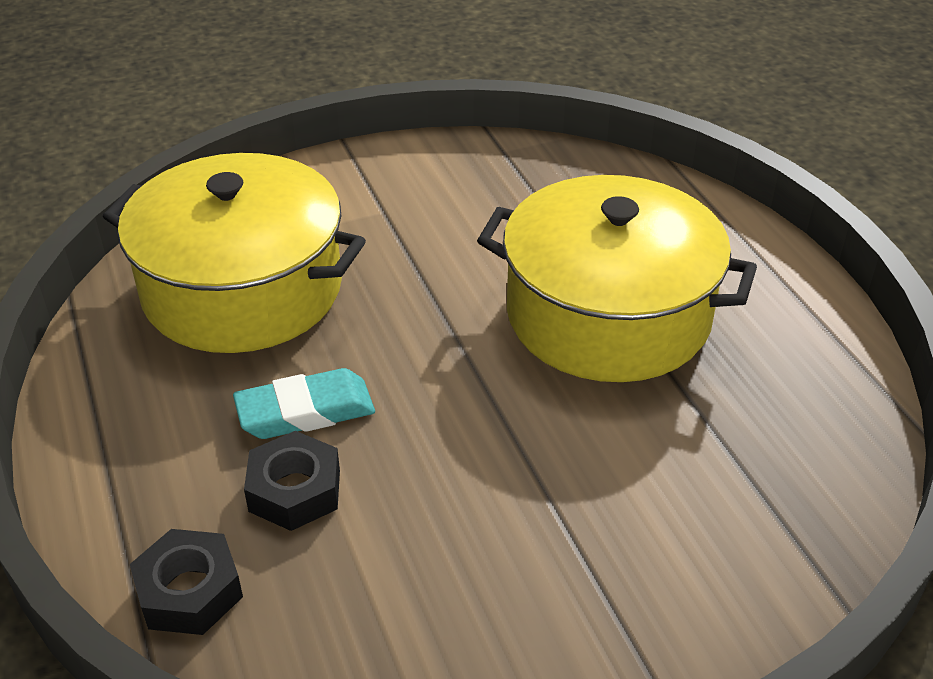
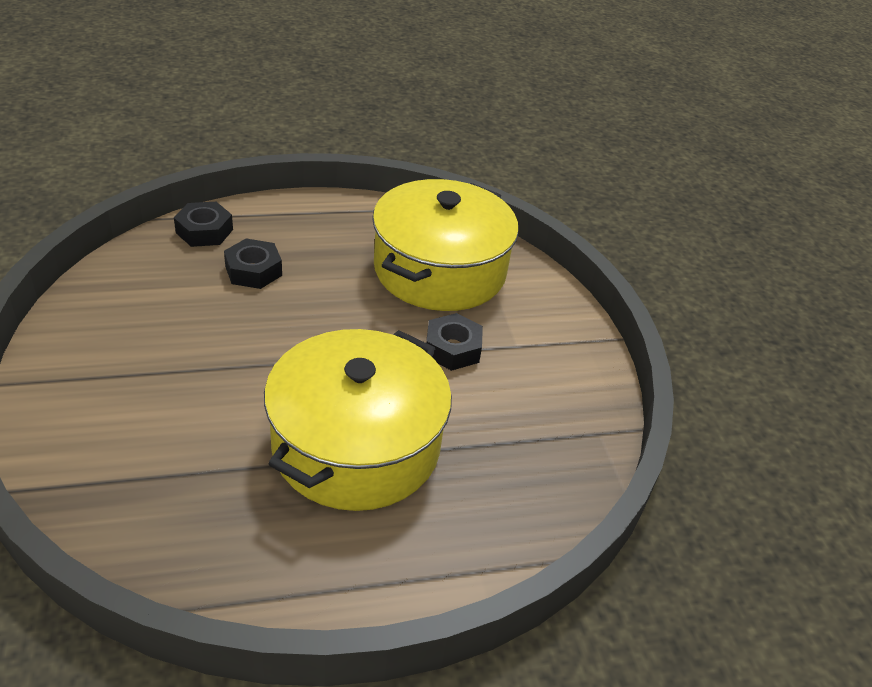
camera: 95 degrees right, 0 degrees up
(305, 411) = (315, 282): turquoise eraser -> none
(409, 260) = (452, 349): none -> black nut

